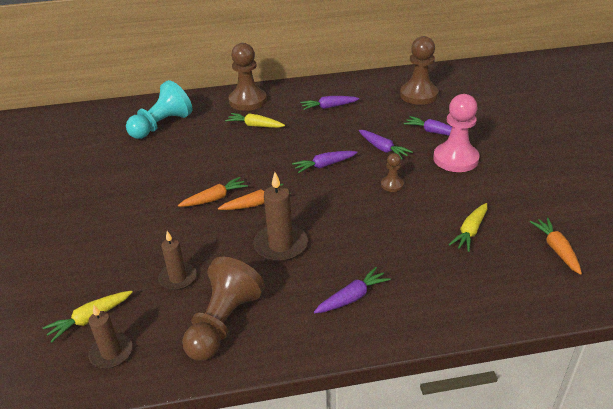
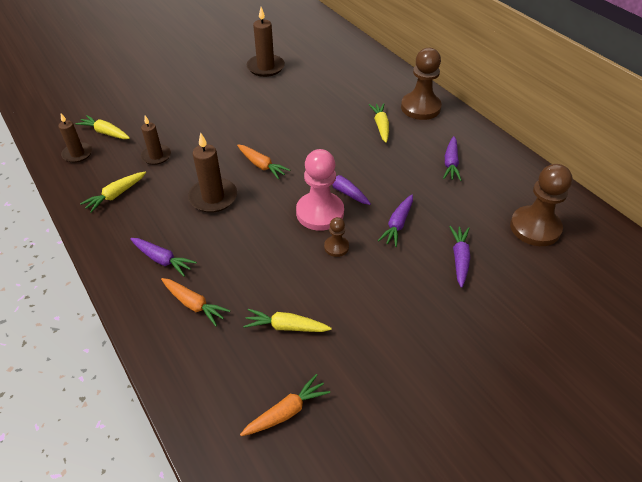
camera: 65 degrees right, 10 degrees up
(93, 168) = (265, 67): none -> brown candle
(161, 125) = (345, 75): turquoise pawn -> none
(215, 198) = (258, 140): orange carrot -> orange carrot (194, 304)
(223, 323) = (116, 195): brown pawn -> yellow carrot
(329, 107) = (451, 163): purple carrot -> purple carrot turned 135 degrees counterclockwise
(455, 159) = (414, 289): pink pawn -> pink pawn (320, 213)

